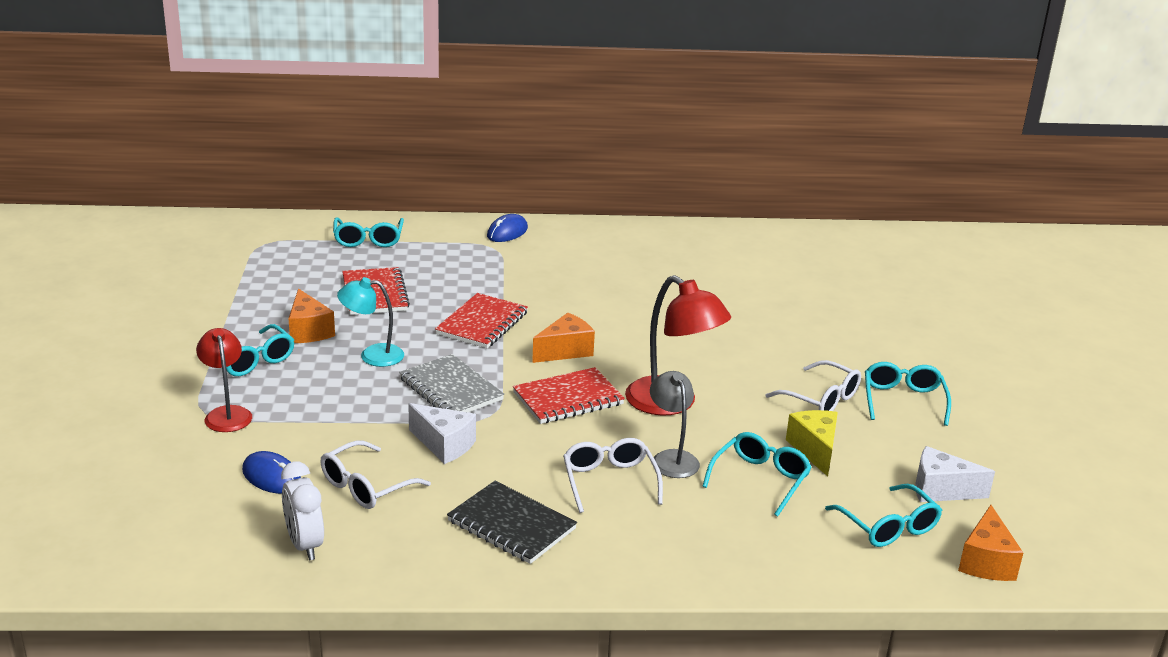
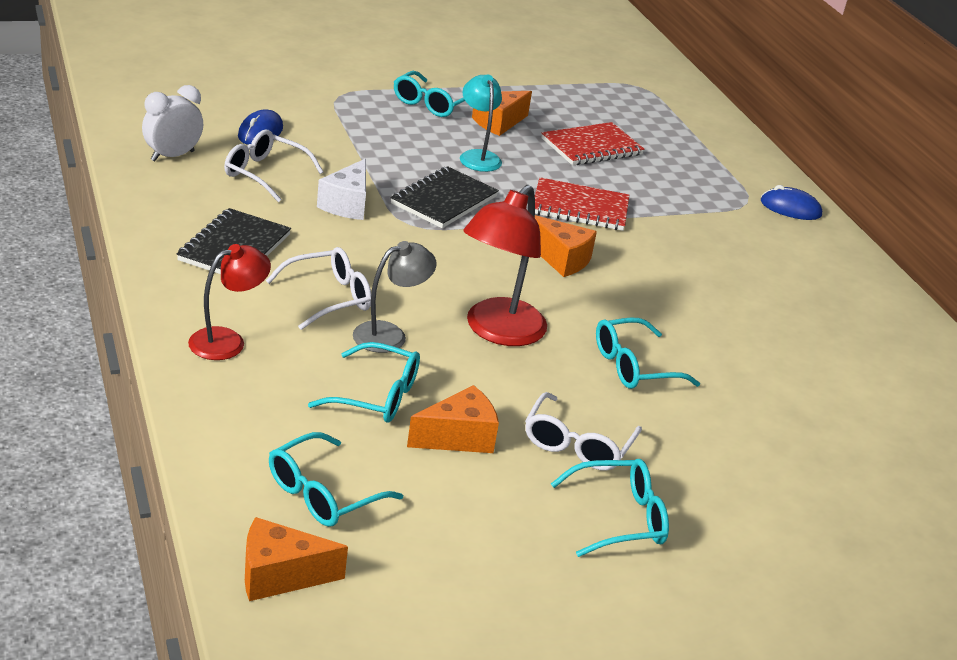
camera: 70 degrees right, 5 degrees up
(227, 414) = (342, 104): red lamp -> red lamp (227, 341)
(368, 240) = (695, 134): turquoise glasses -> turquoise glasses (633, 366)
(450, 389) = (444, 200): grey notebook -> black notebook
(568, 399) = (467, 266): red notebook -> none
(815, 450) = (458, 437): yellow cheese -> orange cheese
(940, 490) = (420, 543): white cheese -> none

